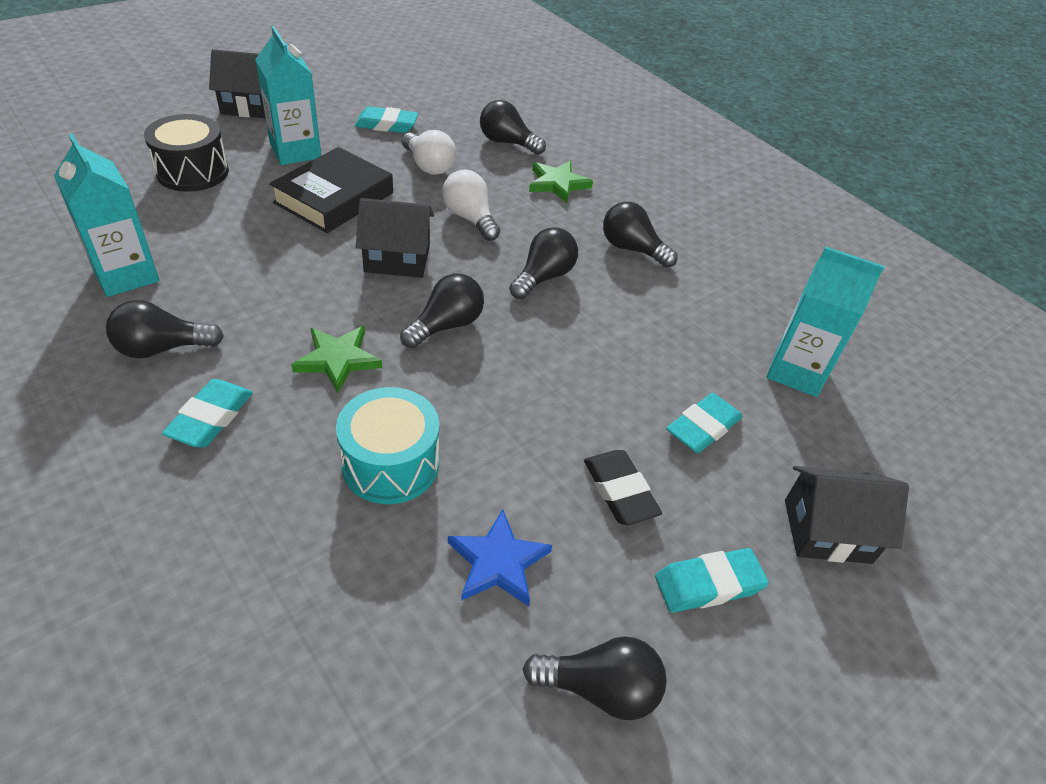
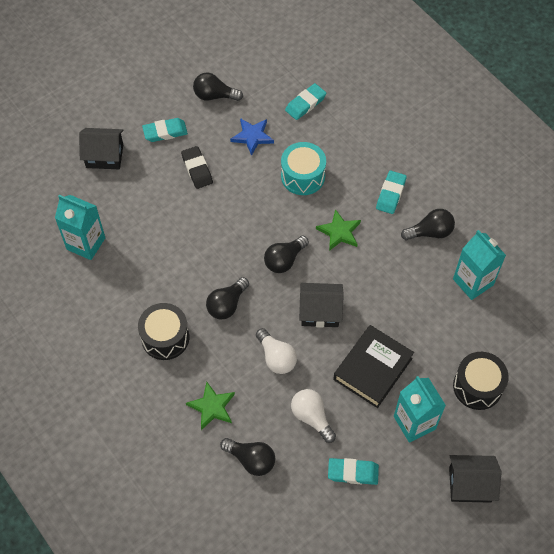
camera: 175 degrees left, 15 degrees up
(632, 249) = (165, 338): black light bulb -> black drum
(703, 427) = (149, 205): turquoise eraser -> turquoise eraser (305, 104)

